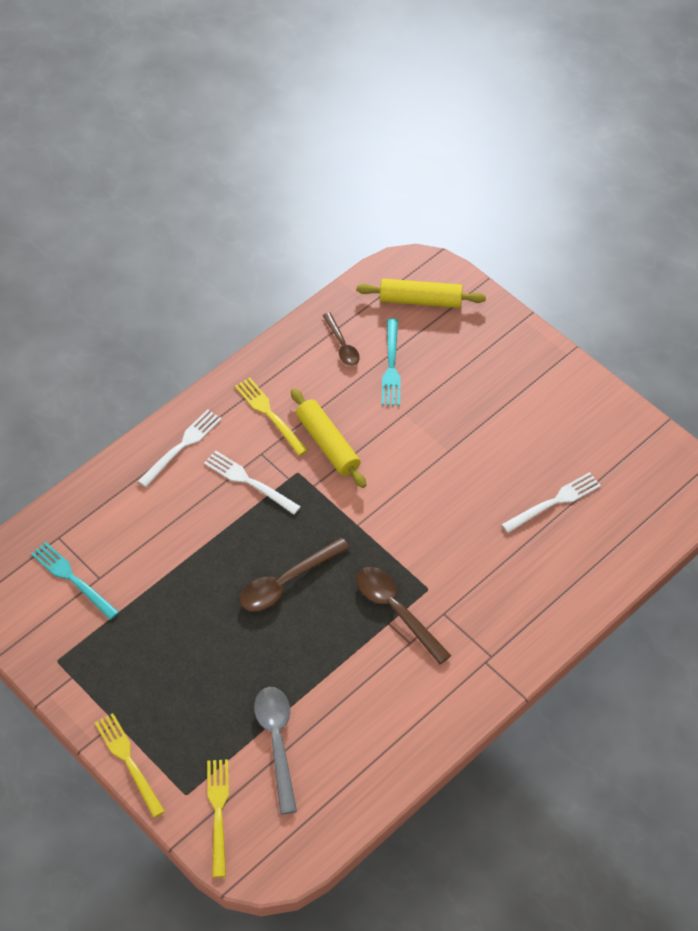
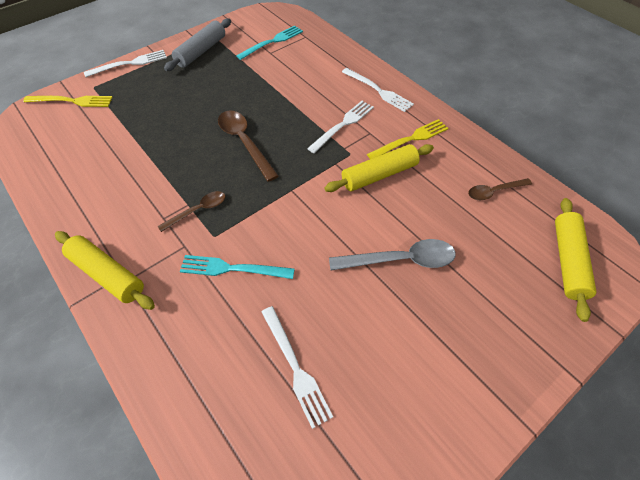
camera: 95 degrees right, 0 degrees up
(97, 670) = (201, 51): none -> grey rolling pin
(128, 761) = (130, 64): yellow fork -> white fork
(277, 742) = (109, 131): grey spoon -> grey spoon (400, 260)
(391, 366) = (474, 228): turquoise fork -> turquoise fork (232, 268)
(396, 610) = (198, 210): brown spoon -> brown spoon, size x0.62
(487, 676) = (107, 274): none -> yellow rolling pin

